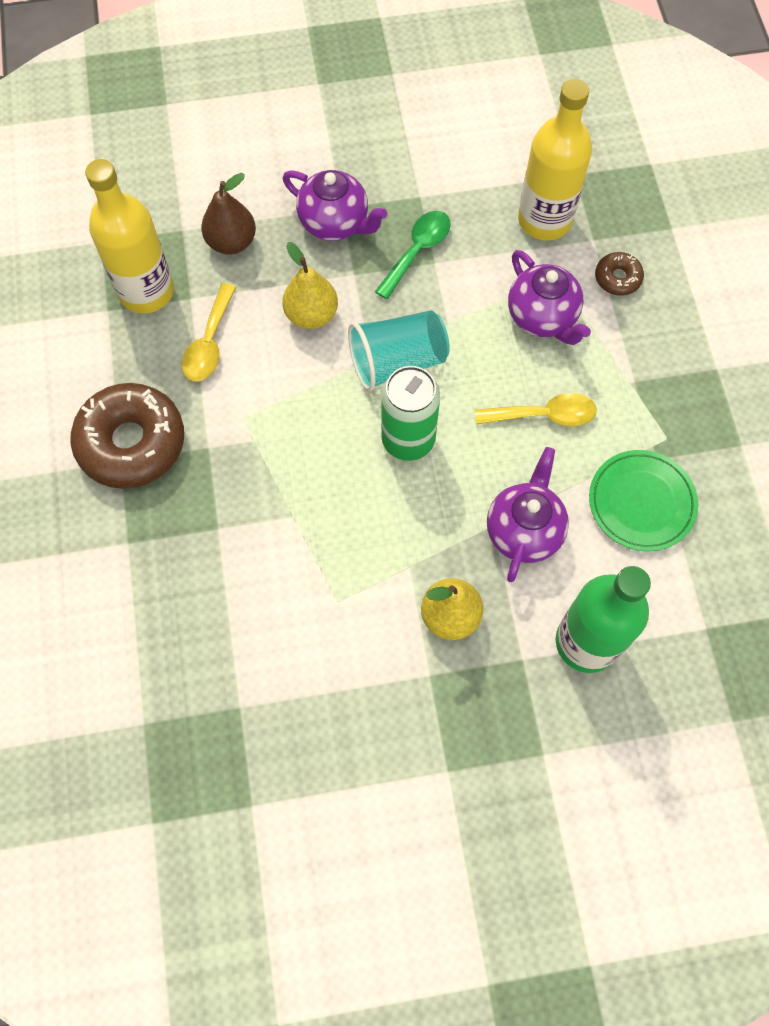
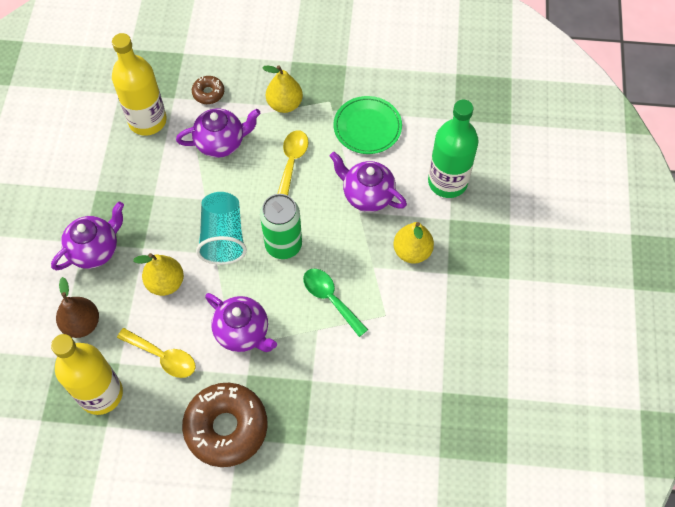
camera: 75 degrees left, 5 degrees down
(265, 425) = (243, 332): none -> purple teapot
(417, 251) = (140, 203): green spoon -> green spoon (330, 299)
(638, 379) = (284, 104): none -> yellow pear

